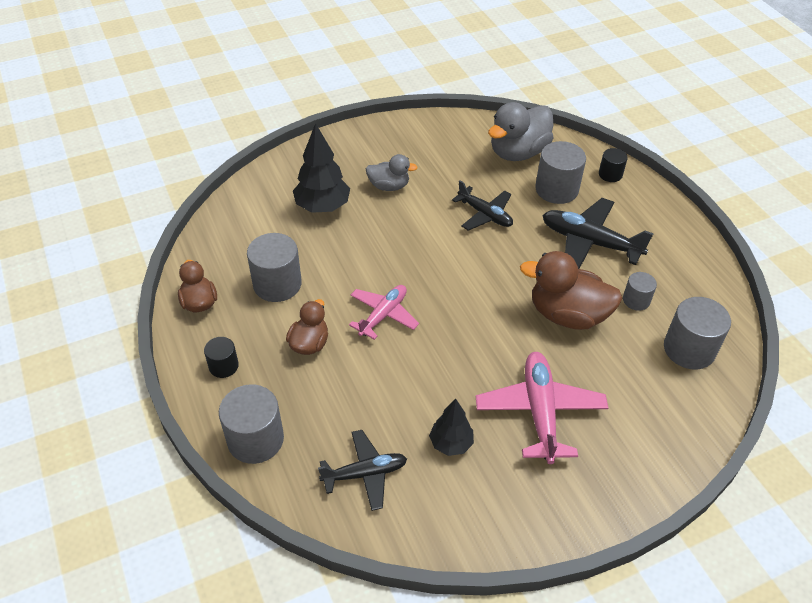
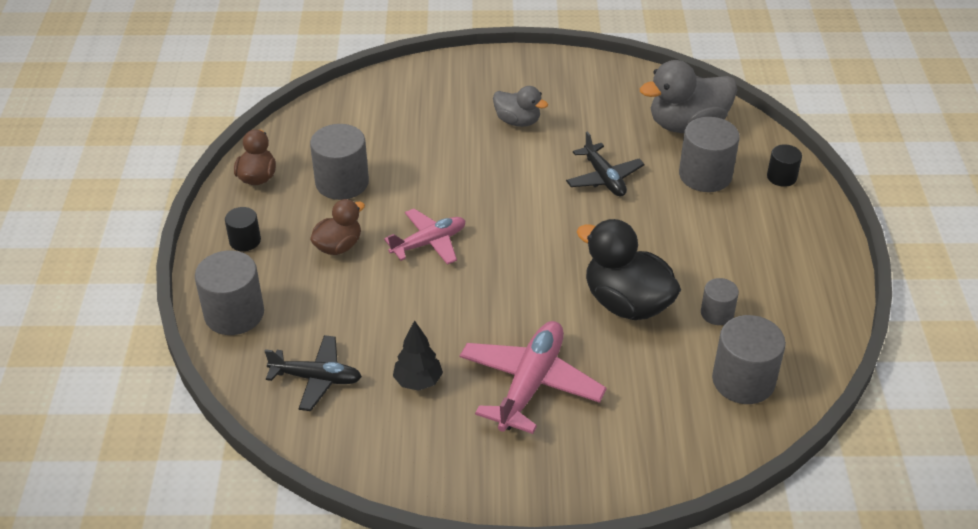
camera: 25 degrees right, 5 degrees down
(322, 207) = (434, 123): black tree -> none
(567, 315) = (626, 303): brown duck -> black duck
(590, 242) = (705, 240): black plane -> none

